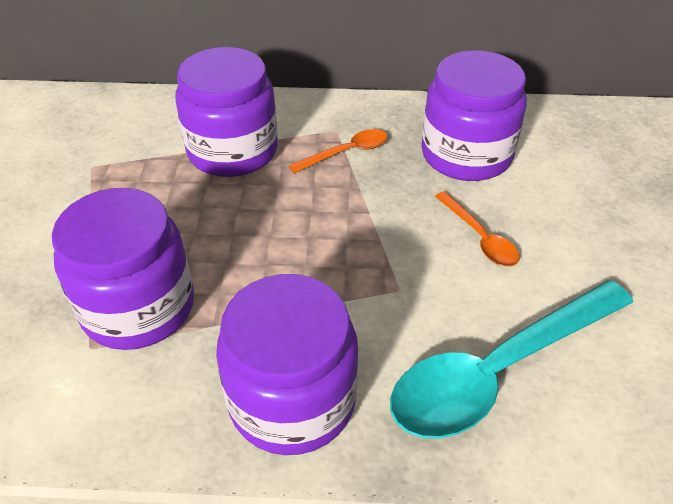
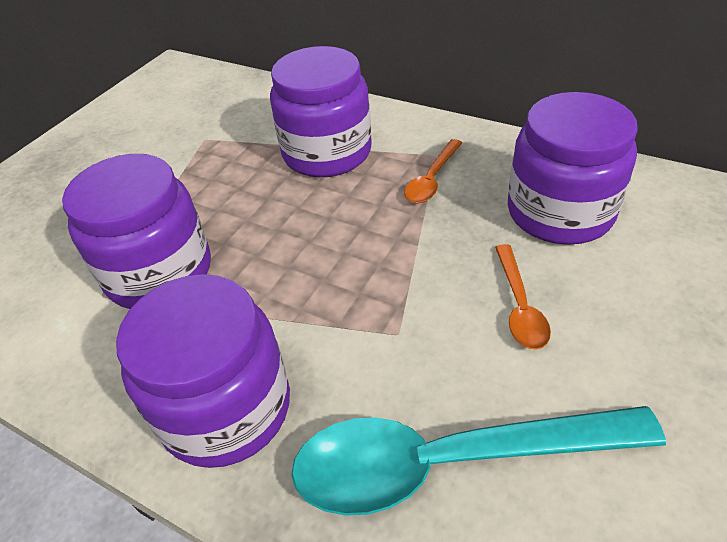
camera: 30 degrees right, 0 degrees up
(346, 152) = (432, 179): orange spoon -> orange spoon turned 120 degrees clockwise

